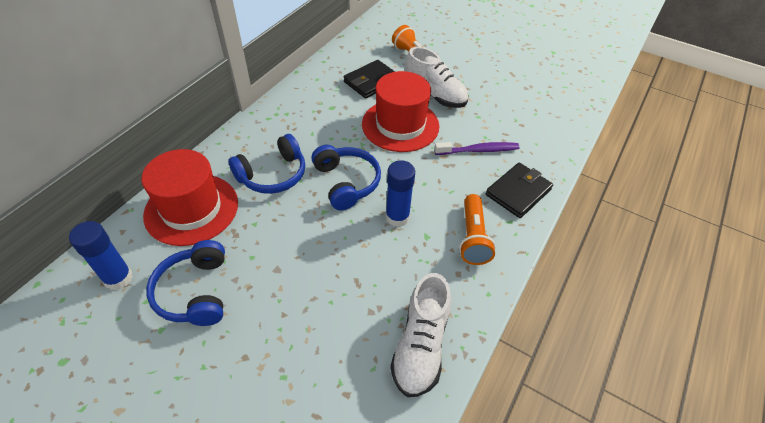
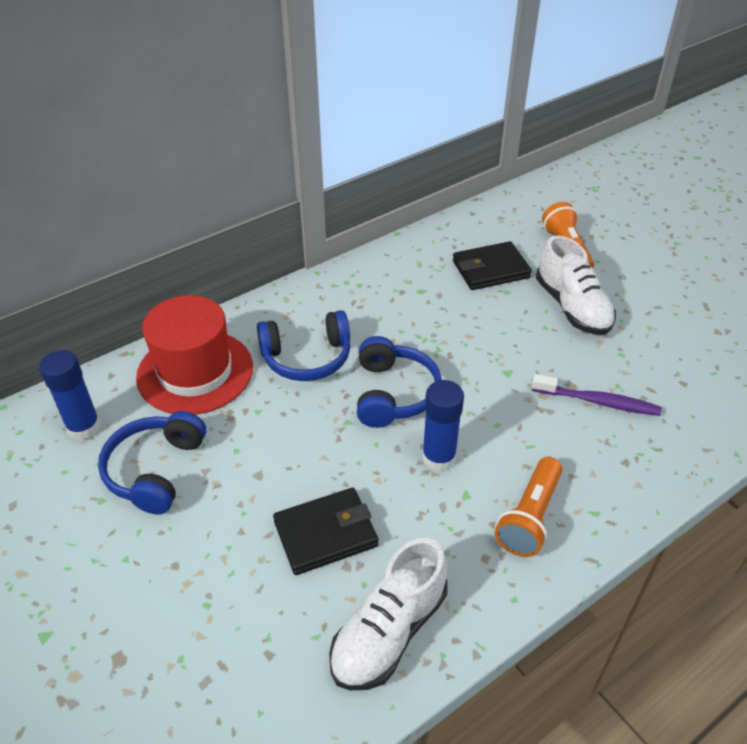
camera: 25 degrees right, 5 degrees down
(400, 125) = (502, 337): red hat -> none
(518, 192) = (628, 476): black wallet -> black wallet (325, 533)

